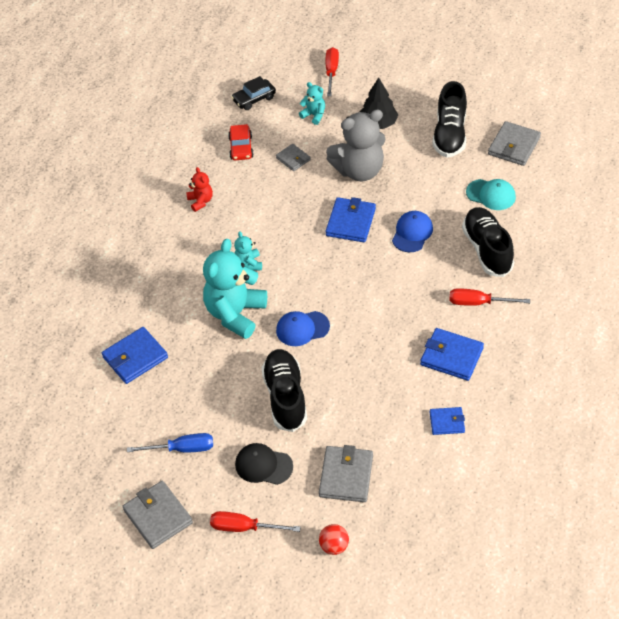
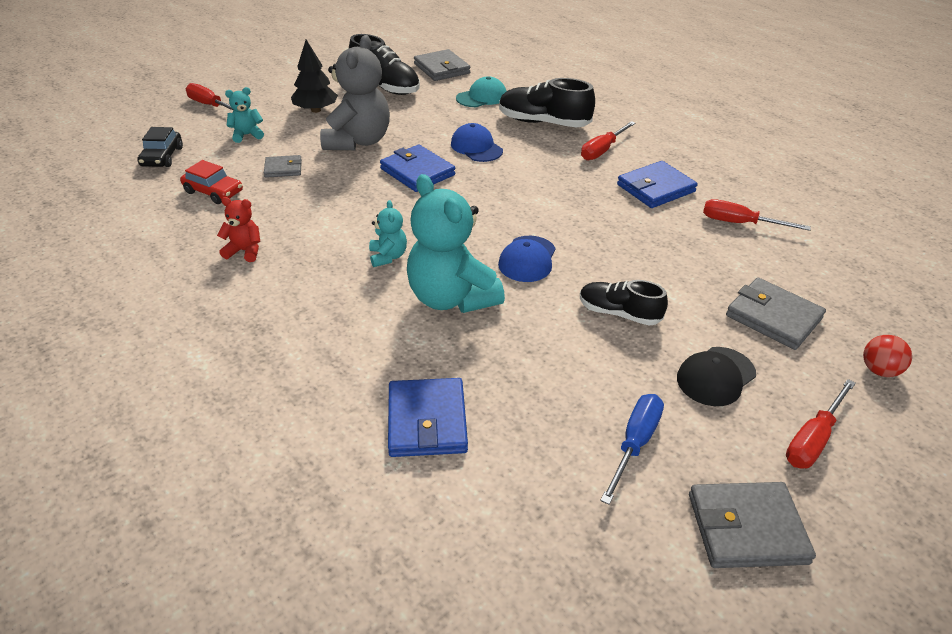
camera: 60 degrees left, 10 degrees down
(248, 264) = (388, 256): turquoise teddy bear -> turquoise teddy bear turned 120 degrees counterclockwise
(285, 397) = (618, 313): black shoe -> black shoe, size x0.64
(447, 422) = (739, 223): blue wallet -> red screwdriver

